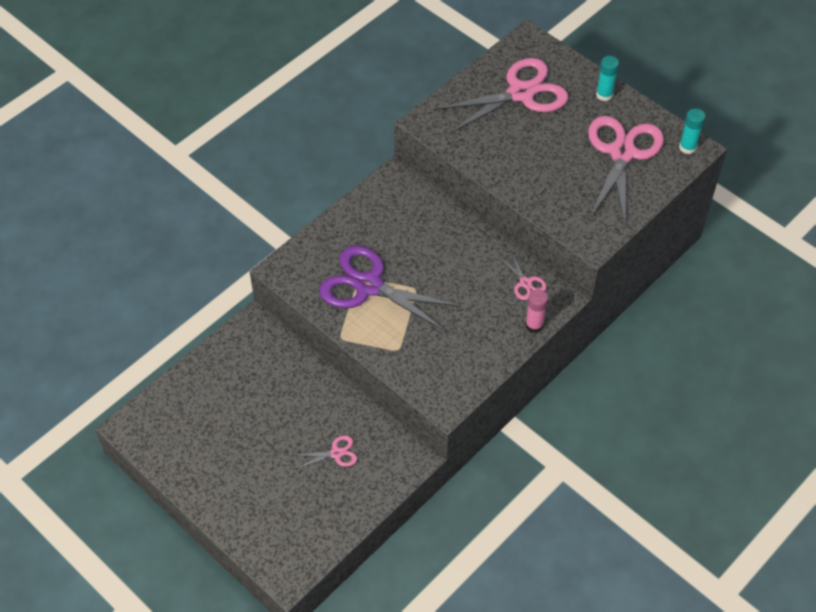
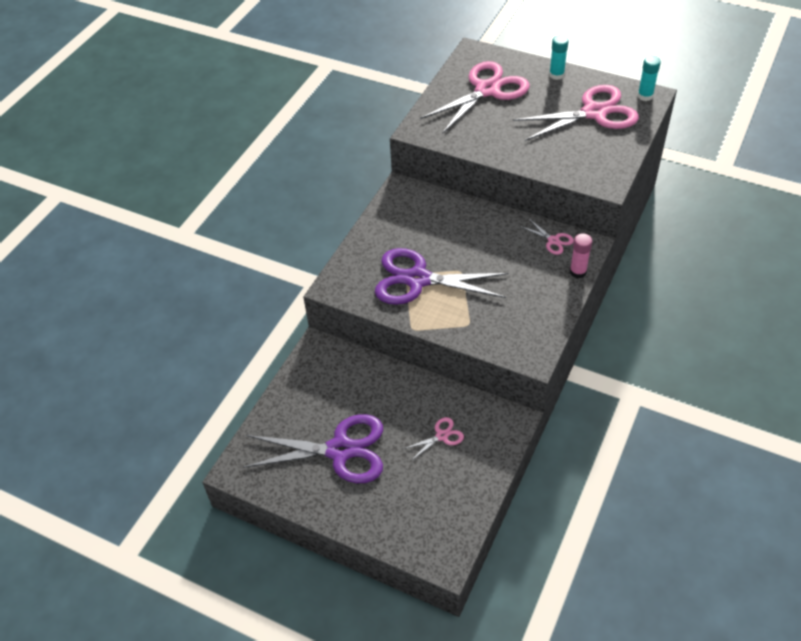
camera: 15 degrees left, 5 degrees down
(234, 438) = (340, 450): none -> purple scissors
(622, 153) = (594, 113): pink scissors -> pink scissors turned 75 degrees clockwise

